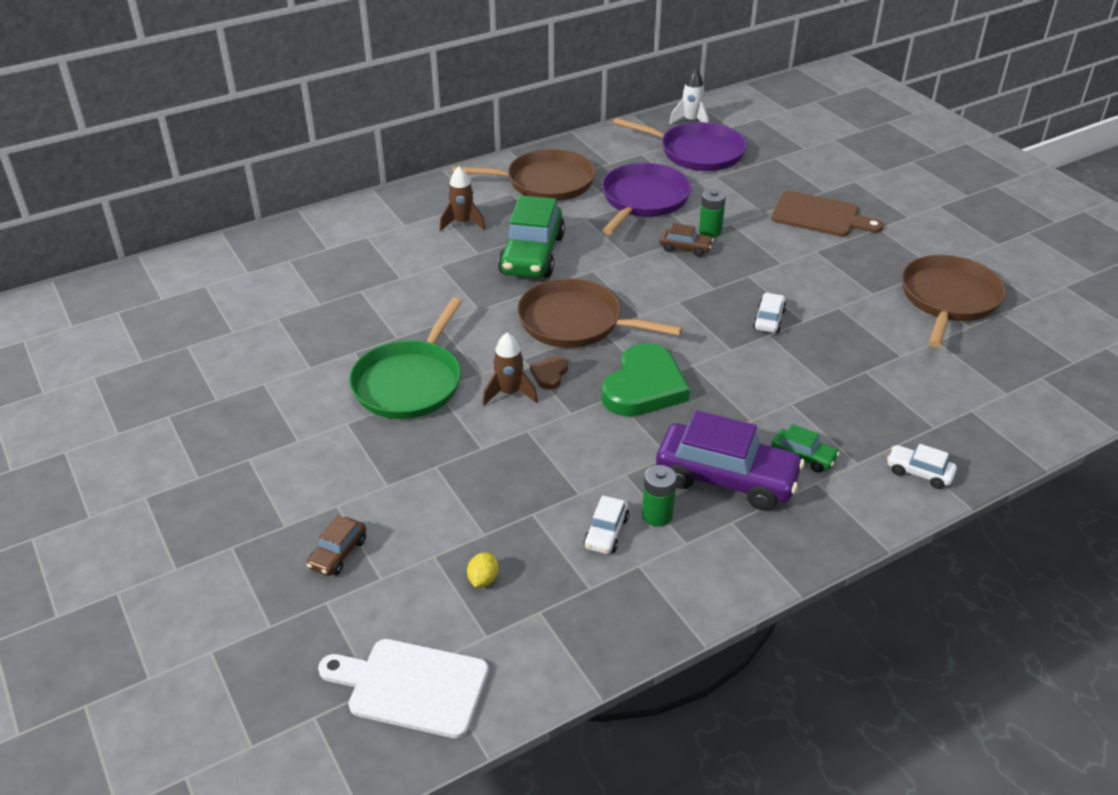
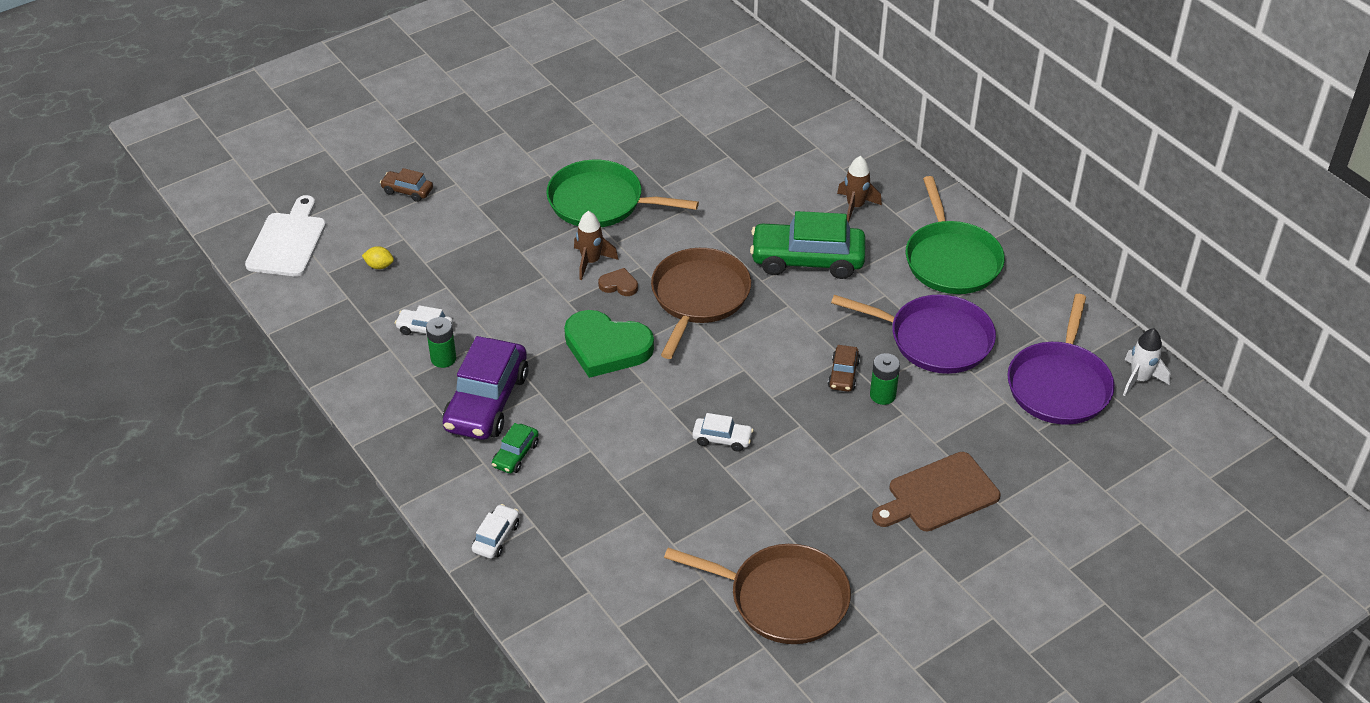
camera: 85 degrees right, 5 degrees up
(545, 182) = (951, 260): brown pan -> green pan
(820, 216) = (938, 494): brown cutting board -> brown cutting board turned 45 degrees clockwise

